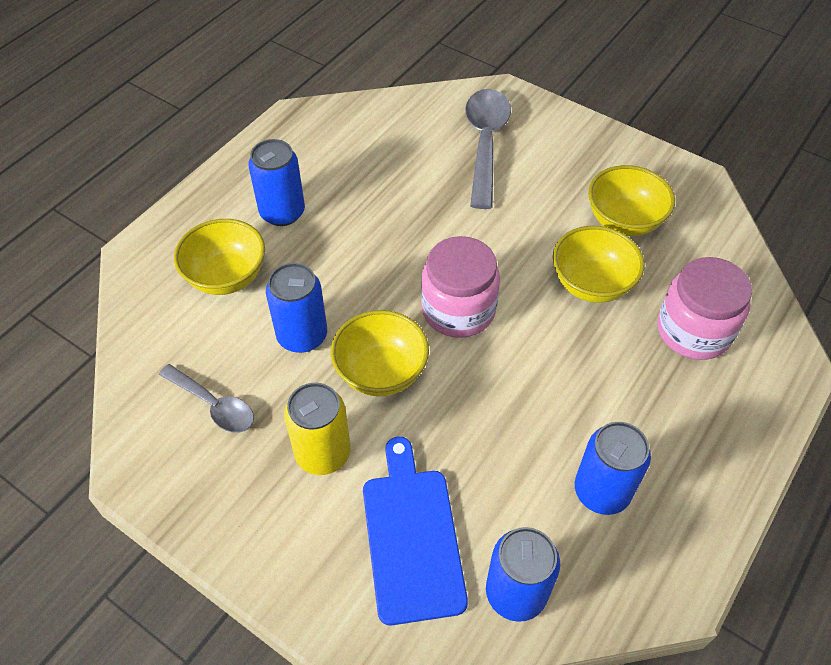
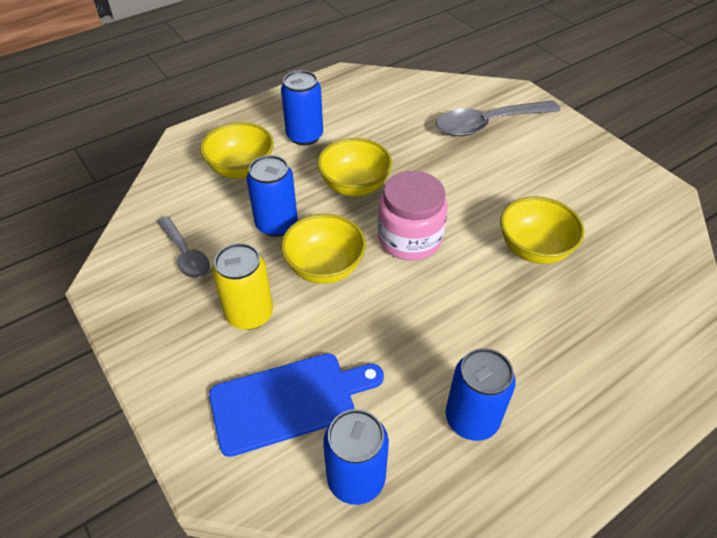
camera: 20 degrees right, 5 degrees down
(412, 537) = (289, 401): blue cutting board -> blue cutting board turned 60 degrees clockwise
(485, 143) = (487, 124): grey spoon -> grey spoon turned 135 degrees counterclockwise
(624, 221) = (584, 208): yellow bowl -> yellow bowl (355, 186)
(693, 331) = (614, 311): pink jar -> none

